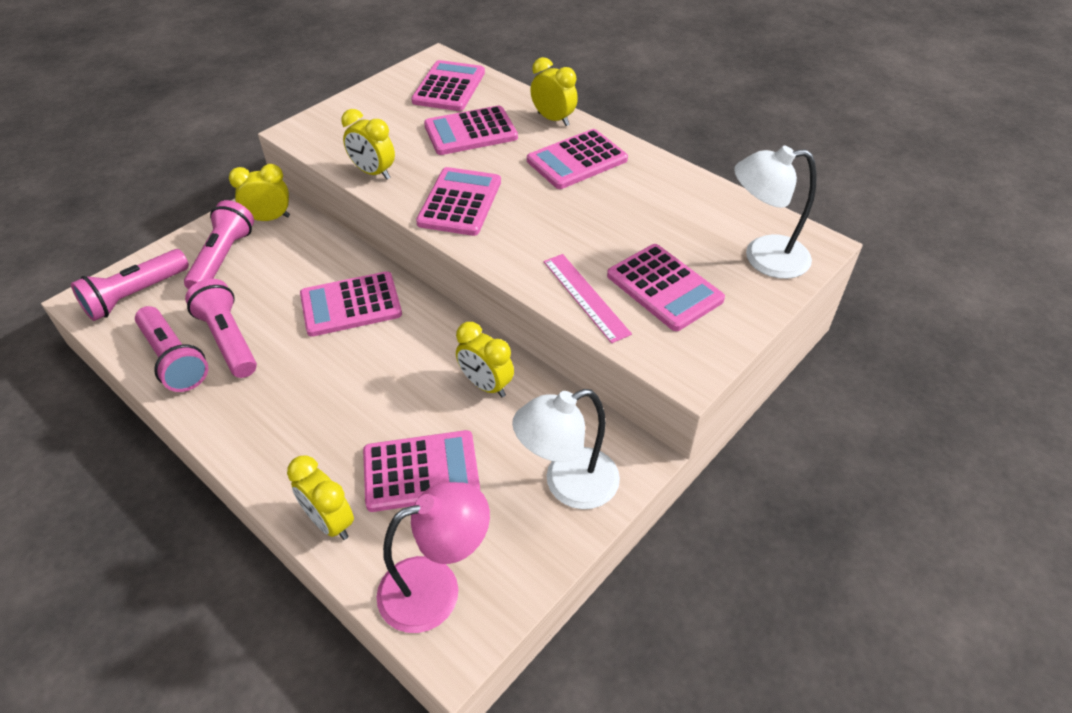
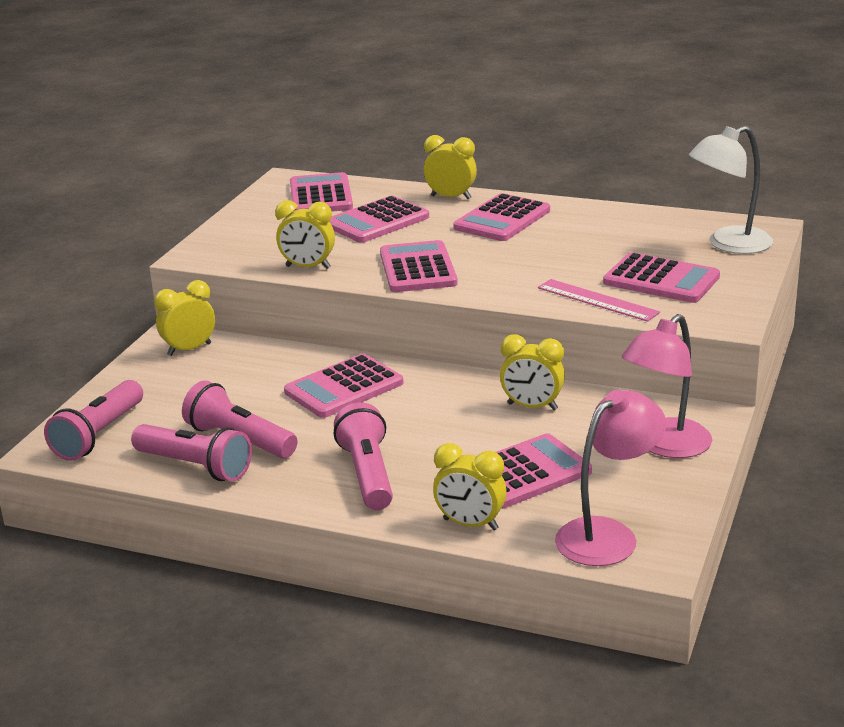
camera: 20 degrees left, 20 degrees down
(223, 258) = (169, 388): pink flashlight -> pink flashlight (368, 474)
(568, 484) = (665, 446): white lamp -> pink lamp

